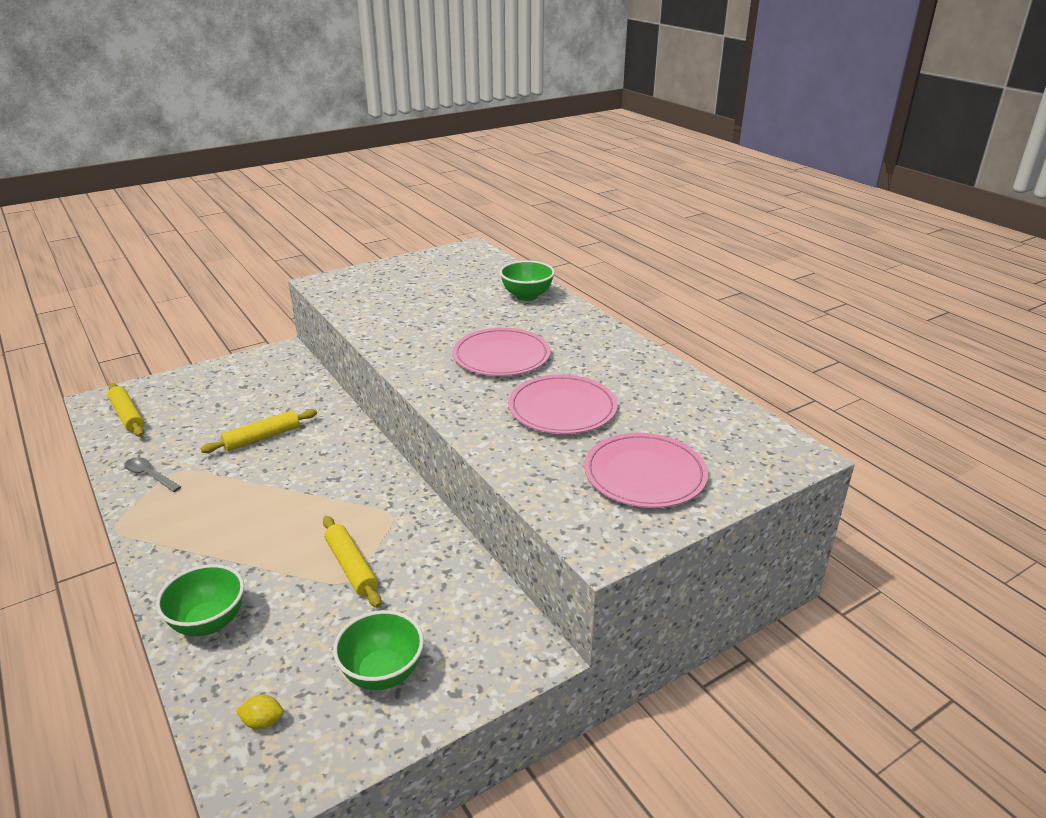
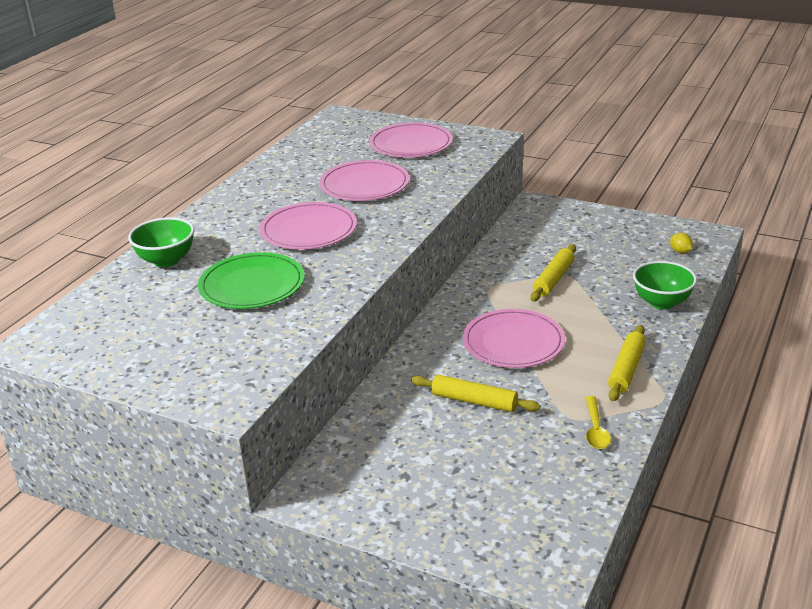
camera: 120 degrees left, 0 degrees up
(127, 416) = (544, 522): yellow rolling pin -> yellow rolling pin (626, 369)
(149, 475) = (595, 430): grey spoon -> yellow spoon
(296, 488) = (513, 342): none -> pink plate
(382, 673) = (606, 235): green bowl -> none
(444, 315) = (252, 285): none -> green plate

